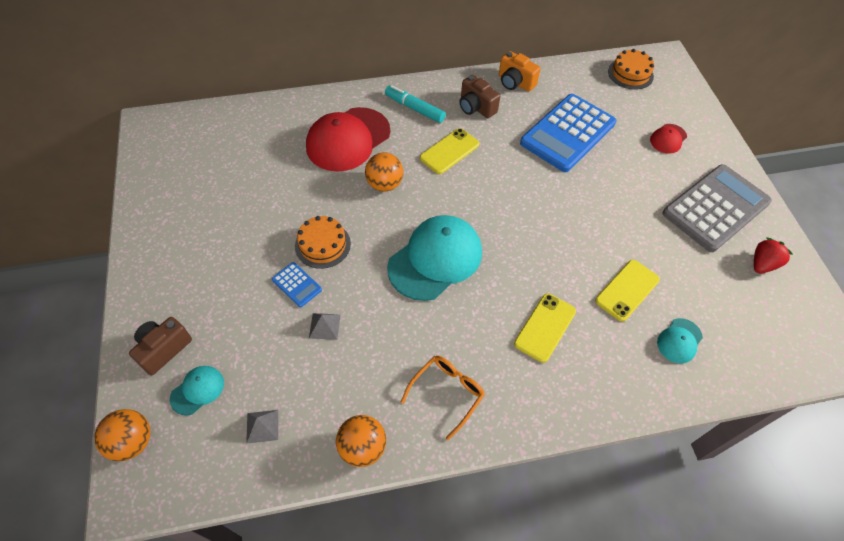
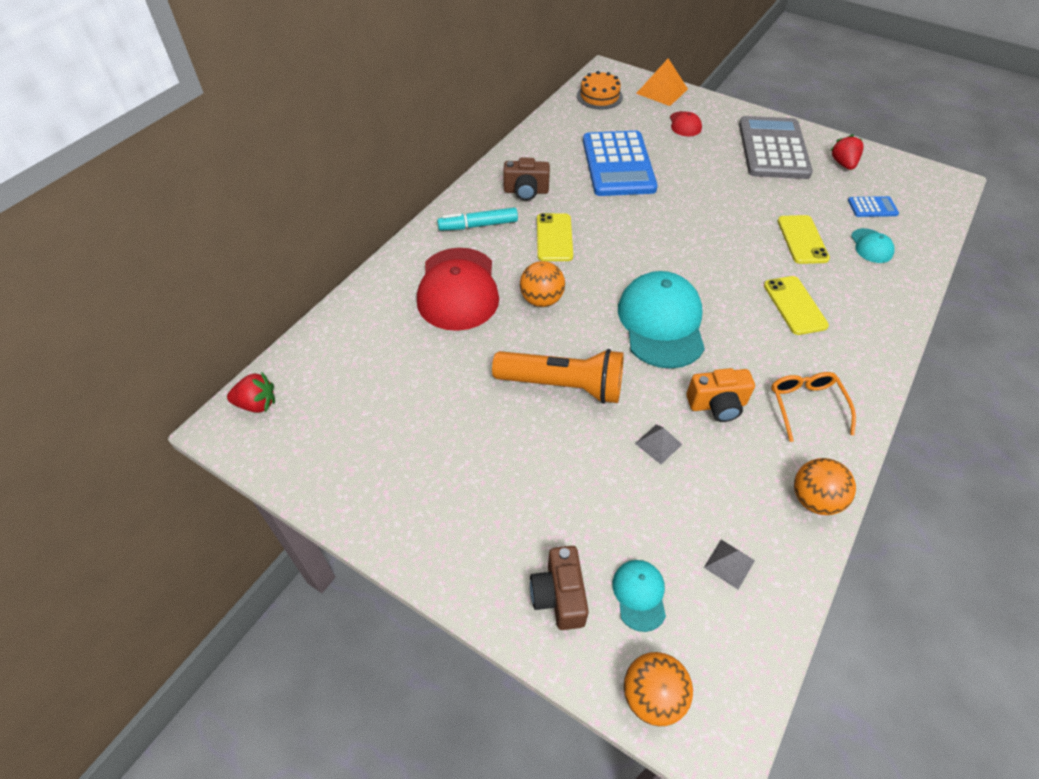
camera: 45 degrees left, 5 degrees down
(173, 123) = (257, 404): none -> red strawberry
(297, 285) = (589, 434): blue calculator -> blue calculator (872, 207)
(322, 245) = (563, 386): orange cake -> orange flashlight
(515, 82) = (528, 154): orange camera -> orange camera (717, 405)
(689, 101) = (662, 91): none -> orange pyramid

